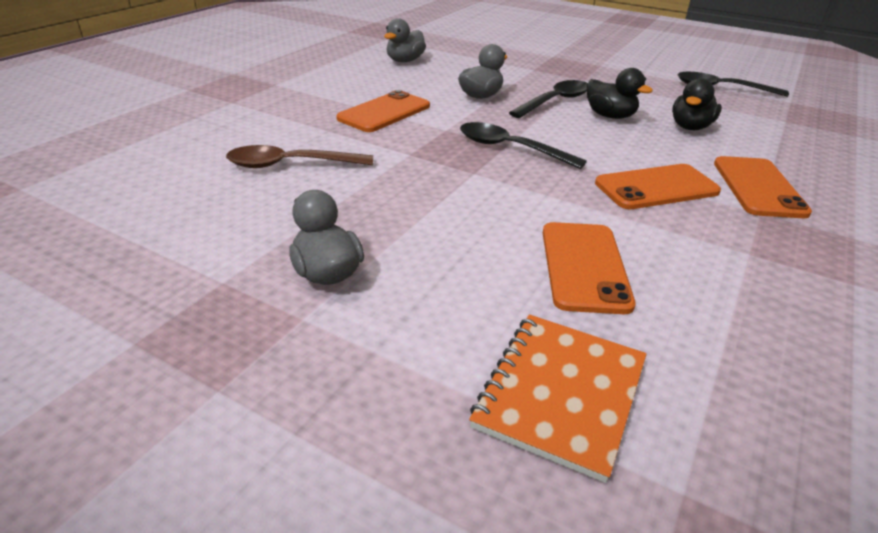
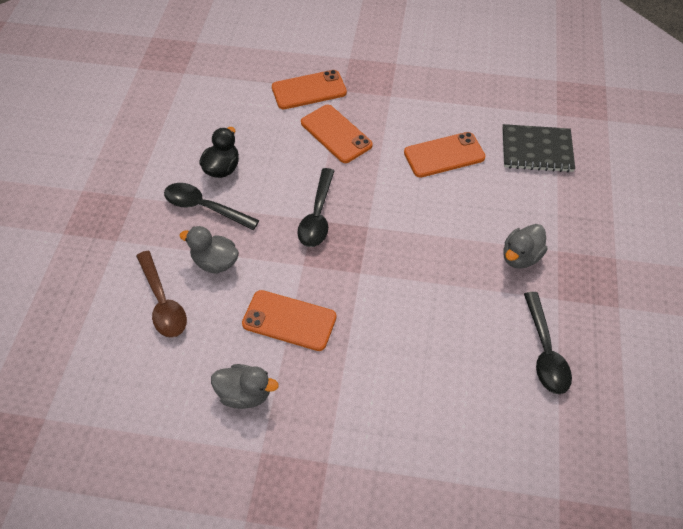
camera: 110 degrees left, 20 degrees up
(290, 165) = (419, 339): brown spoon -> brown spoon (163, 302)
(405, 61) = (132, 361): grey duck -> grey duck (245, 394)
(561, 394) = (536, 150): orange notebook -> black notebook
(690, 127) = (223, 122): black duck -> none
(721, 88) = (122, 106): black spoon -> black spoon (545, 352)

